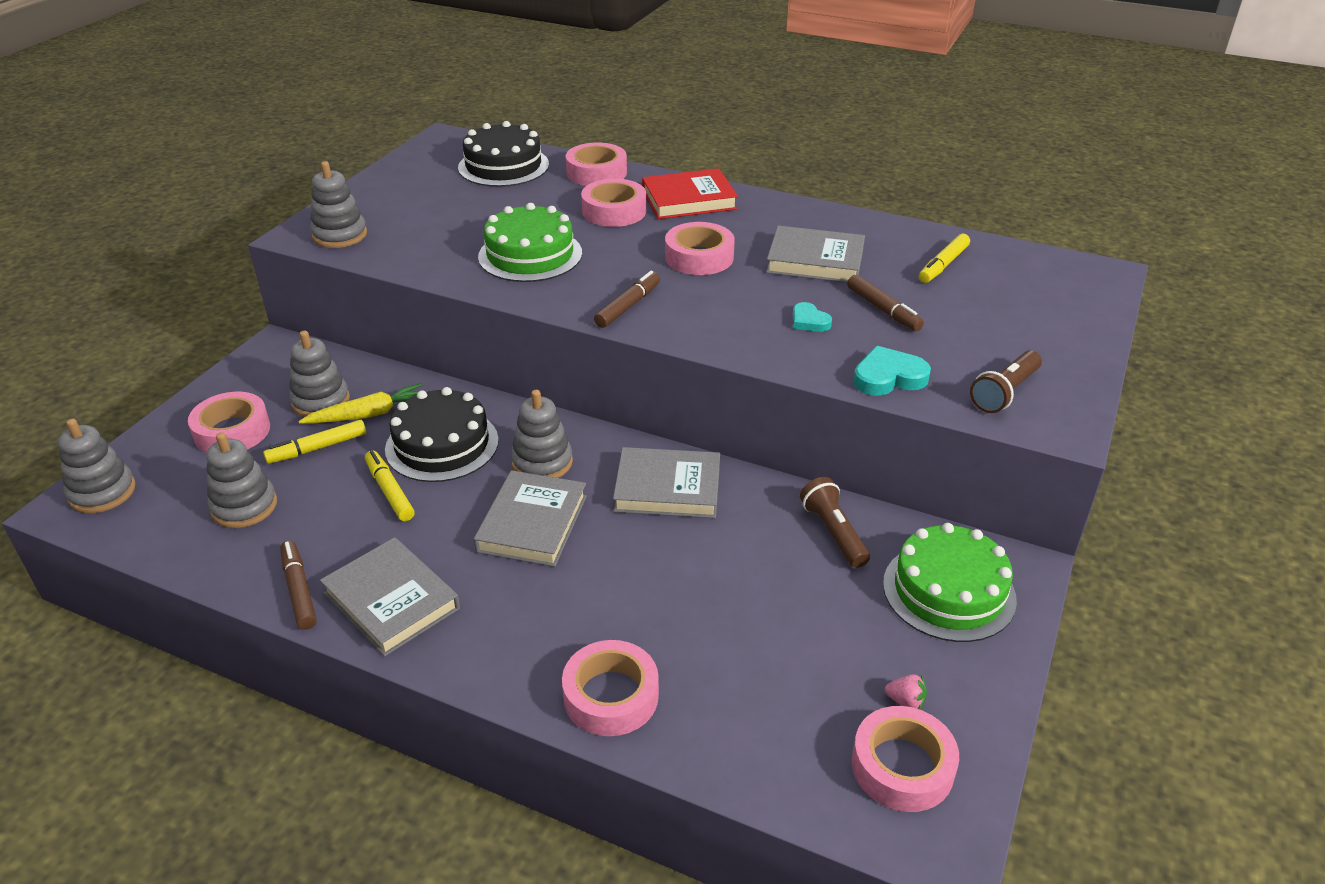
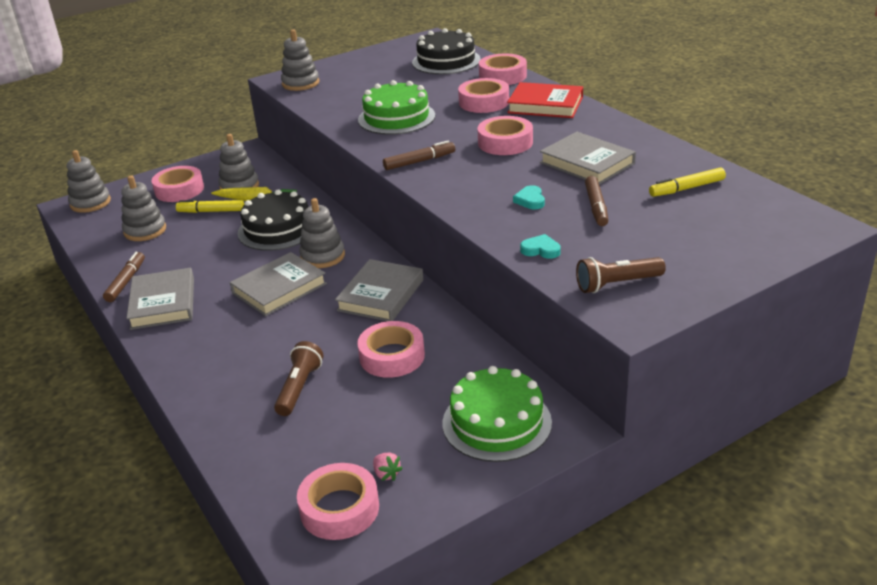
camera: 35 degrees right, 5 degrees down
(389, 491) = (223, 246): yellow marker -> none
(611, 696) = (218, 396): pink tape -> pink tape (392, 356)
(667, 488) = (381, 295): grey book -> grey book turned 75 degrees clockwise
(833, 533) = (458, 358): brown flashlight -> brown flashlight (299, 388)
(888, 377) = (541, 250): turquoise heart -> turquoise heart, size x0.63

